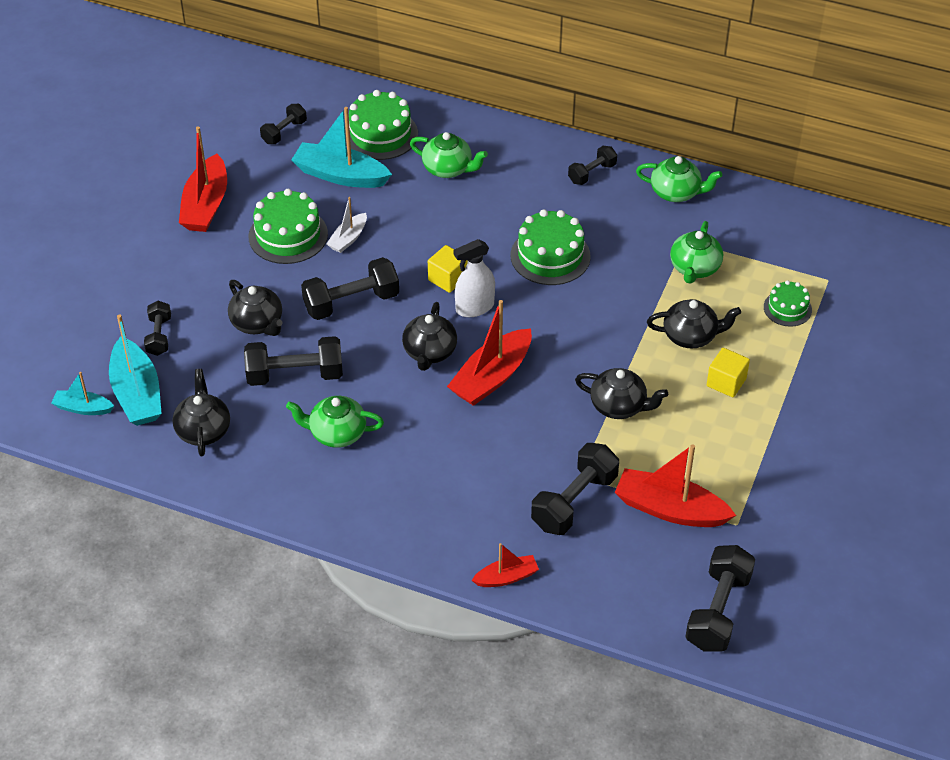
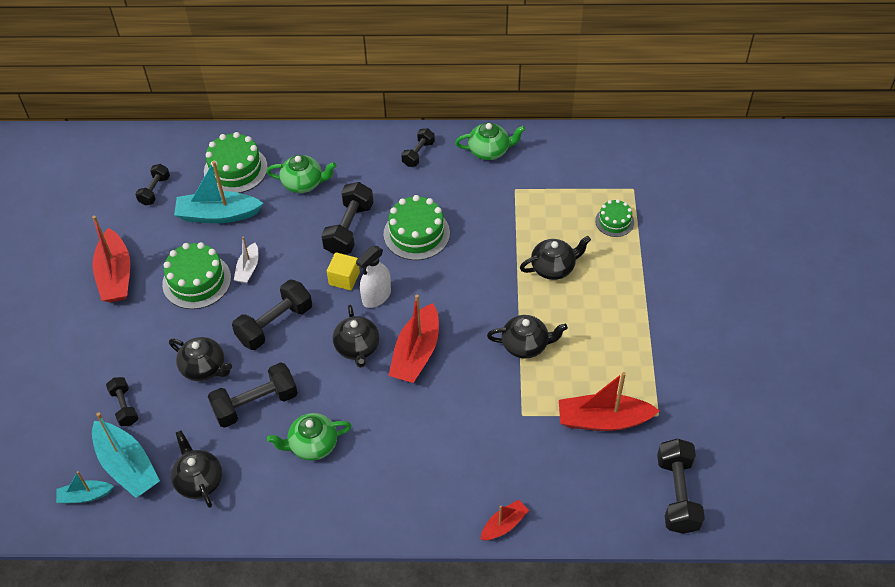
camera: 20 degrees left, 5 degrees up
(574, 502) = (527, 439): black dumbbell -> black dumbbell (349, 229)
(694, 268) = (531, 210): green teapot -> none
(726, 382) = (597, 298): yellow cube -> none

